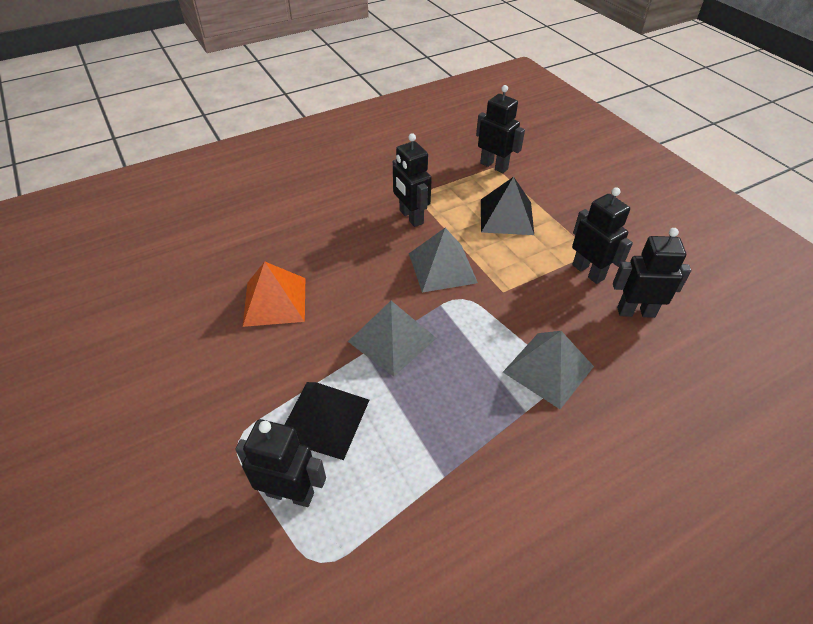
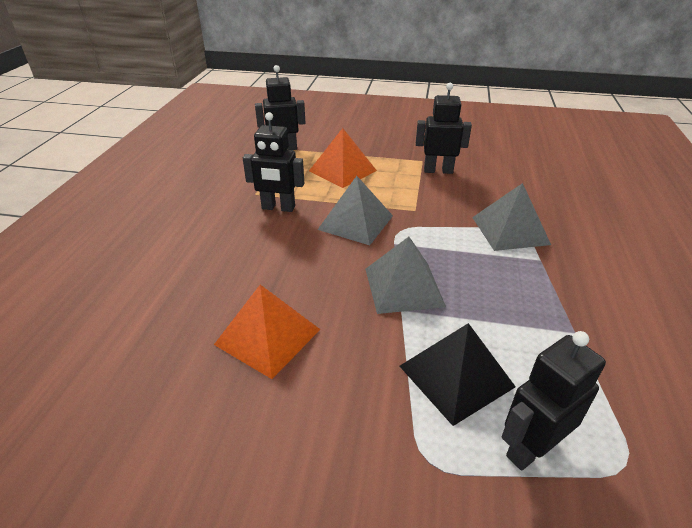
camera: 50 degrees left, 10 degrees down
(506, 216) = (342, 170): black pyramid -> orange pyramid
(635, 312) = (492, 174): black robot -> none

